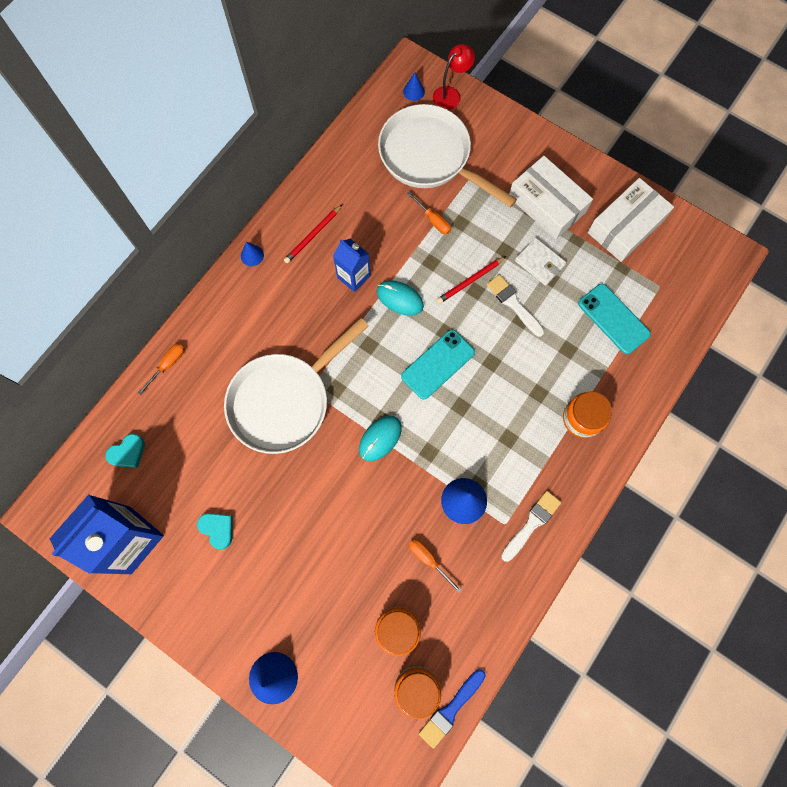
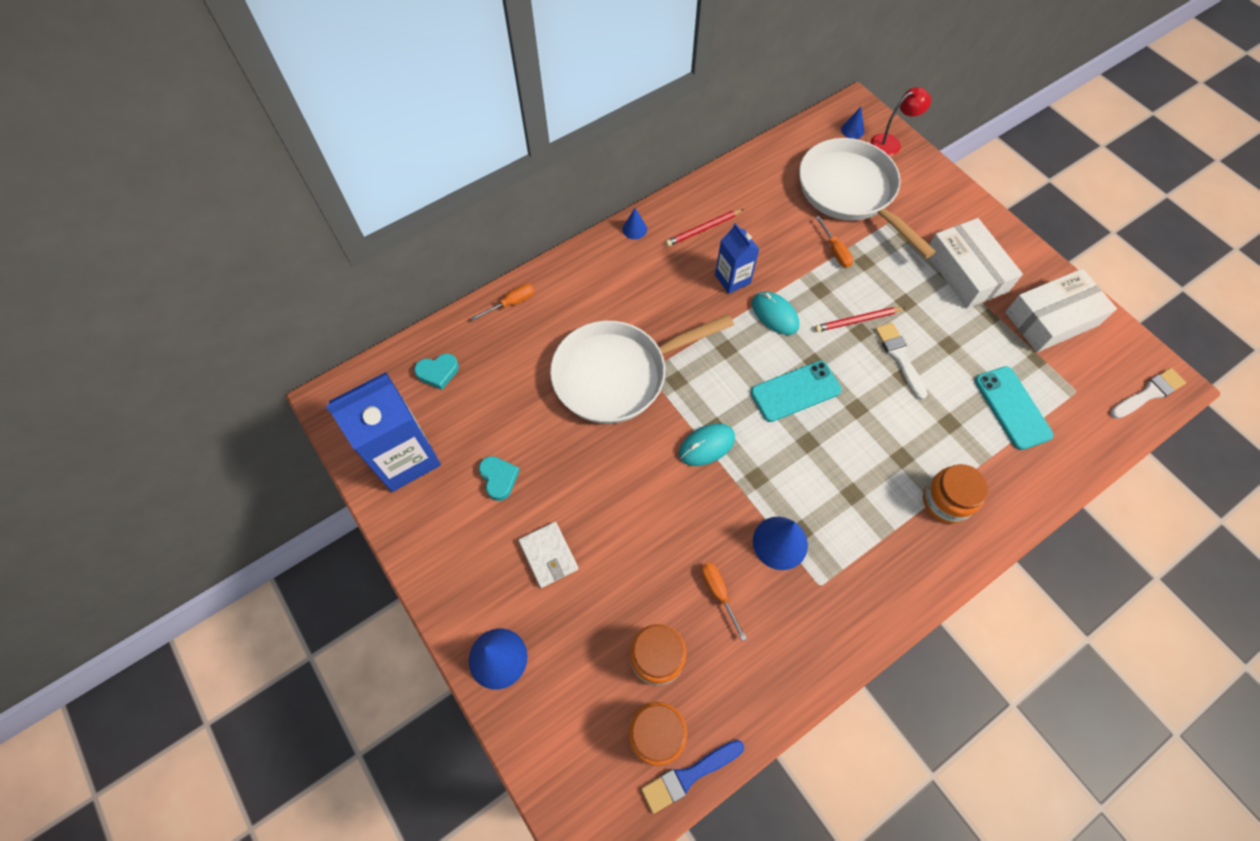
camera: 20 degrees right, 10 degrees down
(532, 523) = (852, 596): white brush -> white brush (1148, 393)
(539, 263) = (941, 326): white wallet -> white wallet (548, 555)

